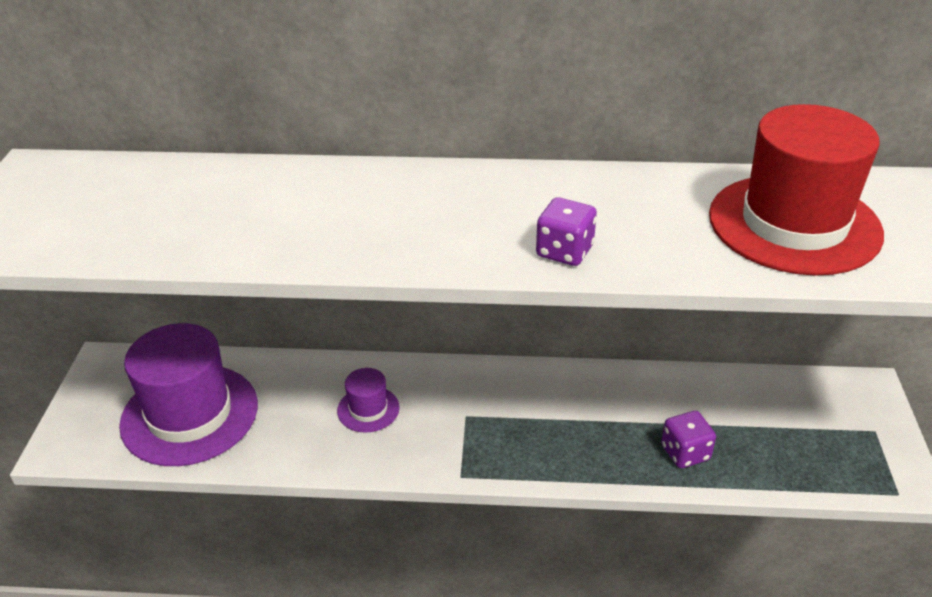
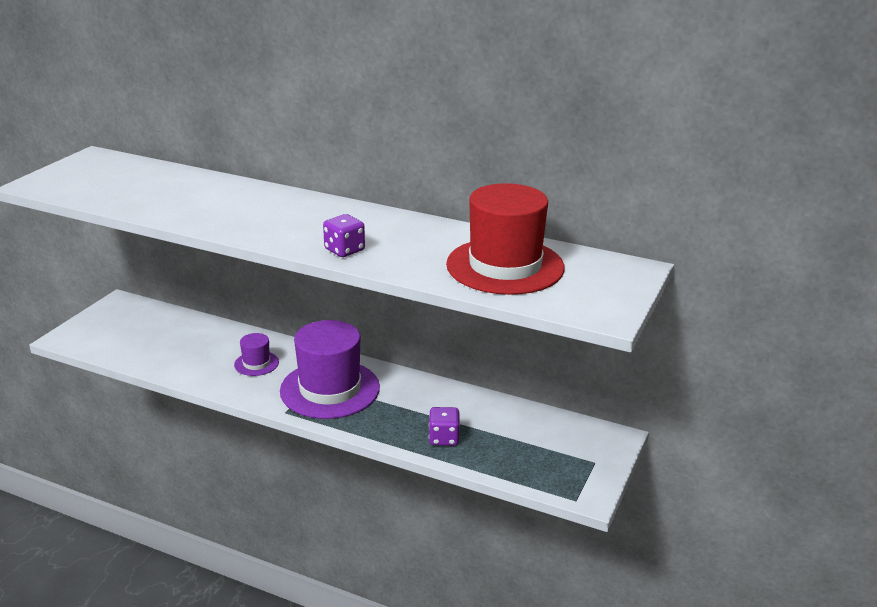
camera: 20 degrees right, 10 degrees down
(189, 414) = (148, 340): purple hat -> purple hat (330, 389)

